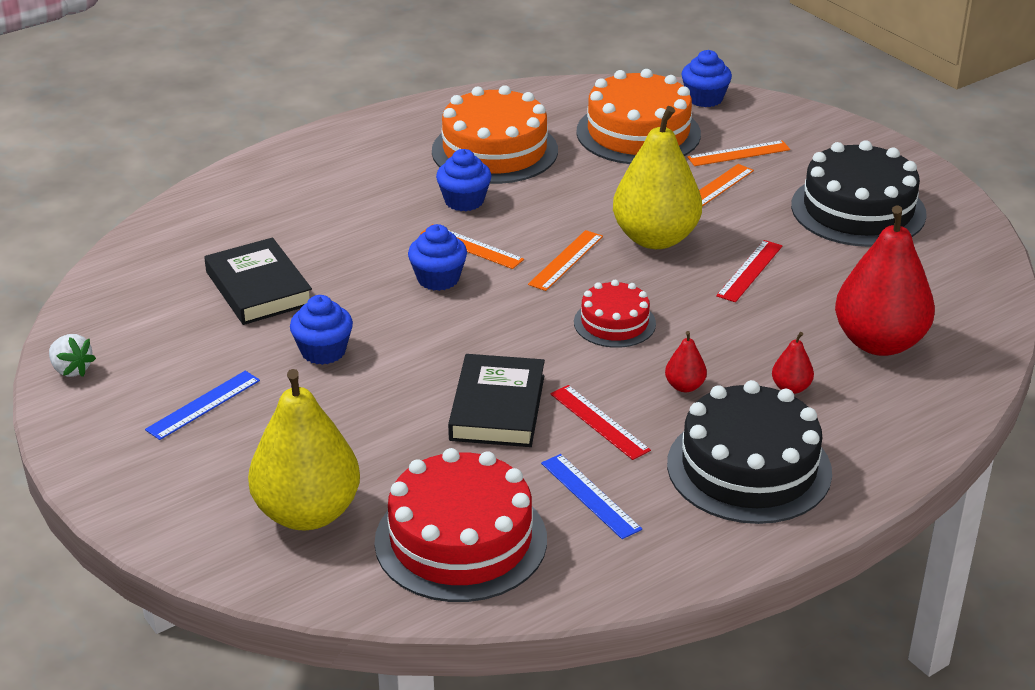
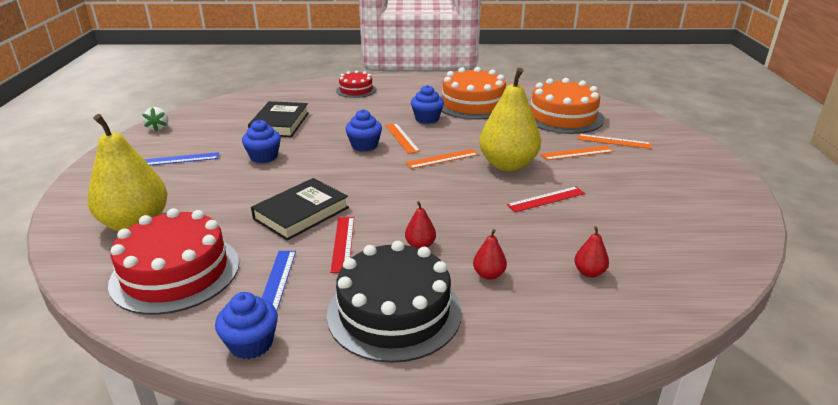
camera: 35 degrees right, 5 degrees down
(614, 323) = (426, 197): red cake -> red cake (356, 90)
(704, 98) = (623, 113): blue cupcake -> blue cupcake (251, 343)
(858, 210) = (664, 191): black cake -> none
(879, 342) = (589, 272): red pear -> red pear, size x0.42

